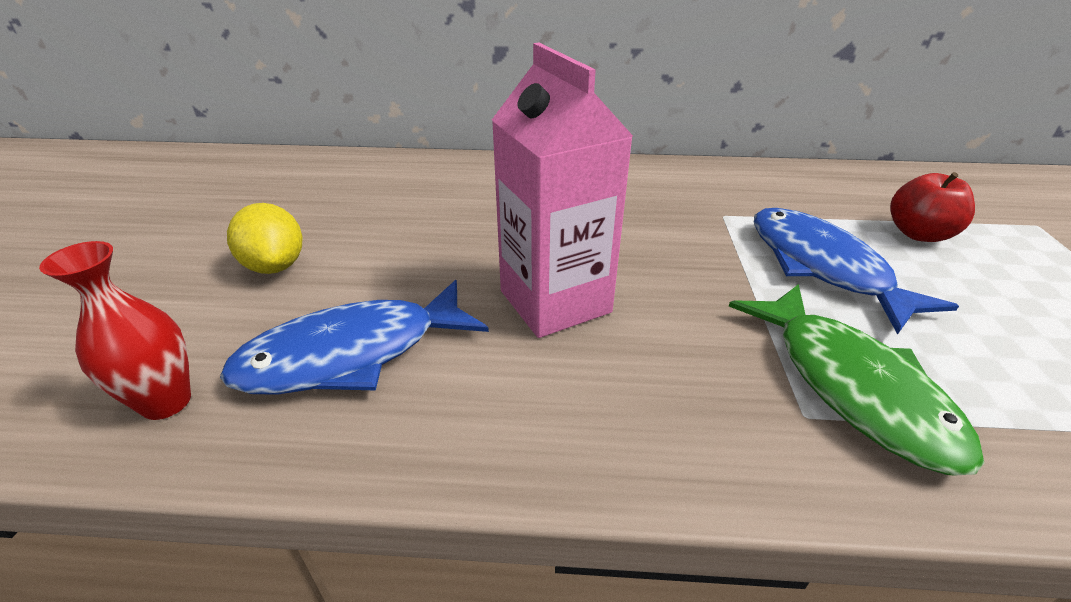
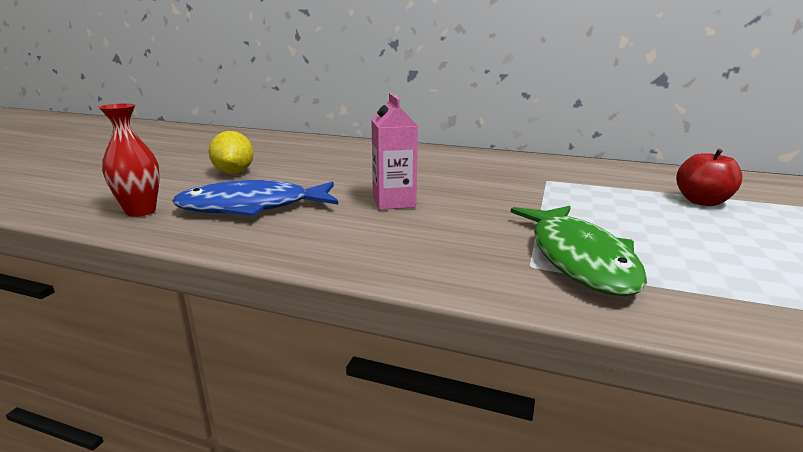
camera: 15 degrees right, 15 degrees down
(555, 301) = (394, 202): pink carton -> pink carton, size x0.64
(822, 267) = (604, 208): blue fish -> none

